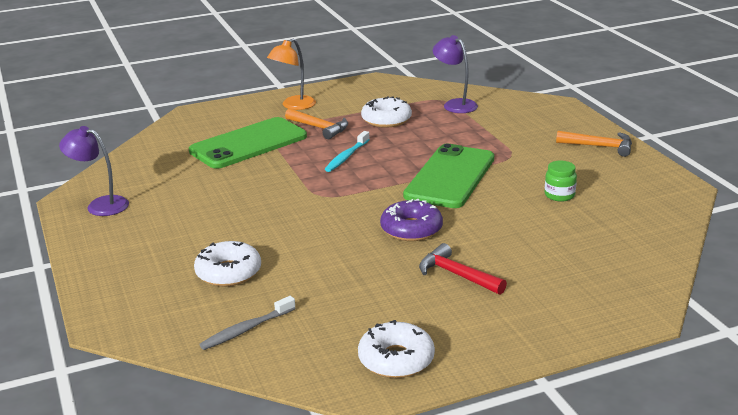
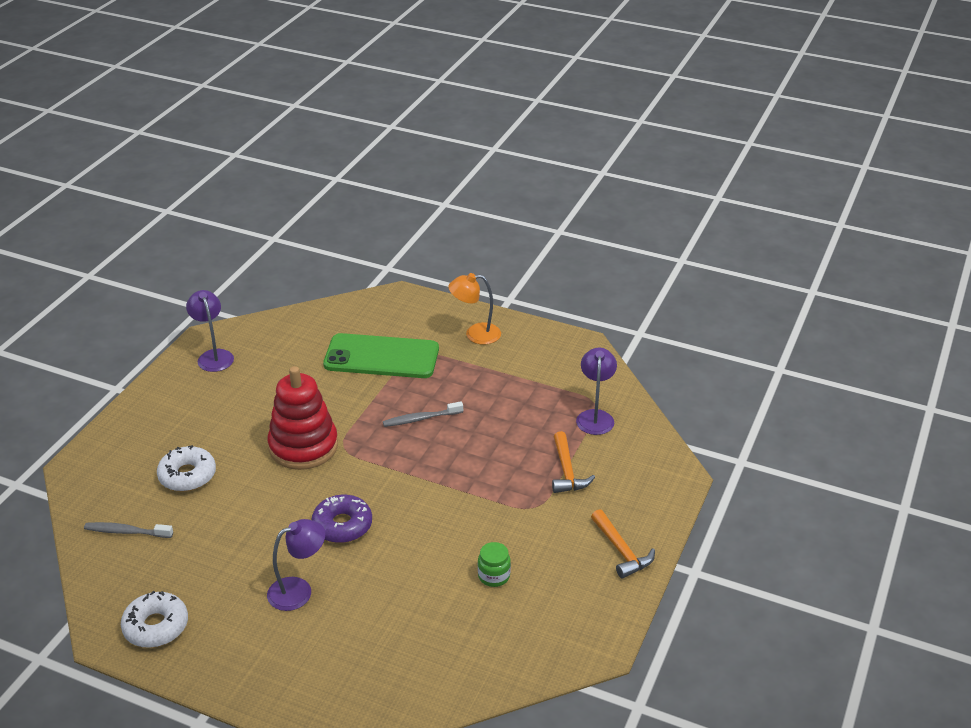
camera: 45 degrees right, 10 degrees up
(290, 210) = (303, 446): none -> red stacking toy
(320, 128) = (453, 373): orange hammer -> orange hammer (567, 471)
(346, 157) = (420, 419): turquoise toothbrush -> grey toothbrush
(386, 120) = (513, 398): white donut -> none
(450, 177) = (453, 495): green phone -> none
(456, 275) = (298, 590): red hammer -> purple lamp

